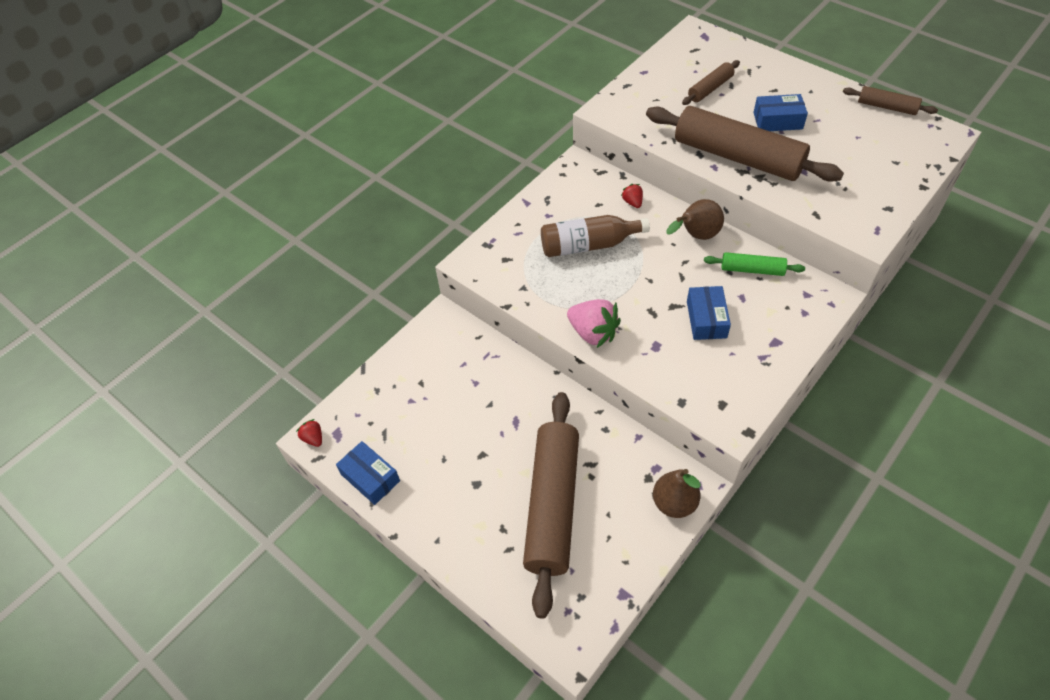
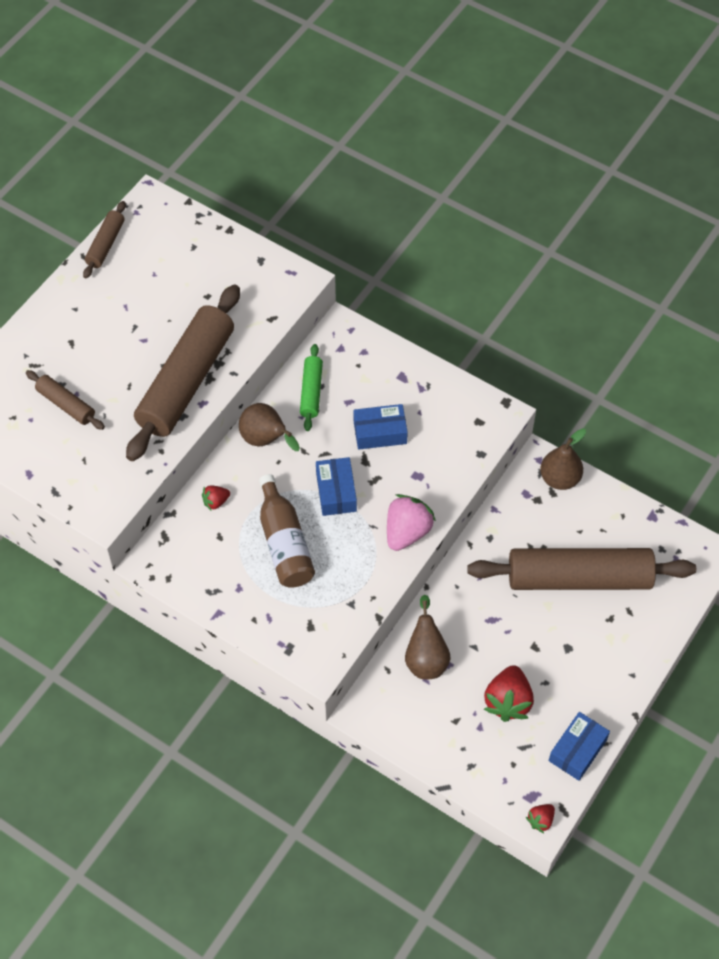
camera: 100 degrees left, 5 degrees up
(430, 425) = (508, 701): none -> red strawberry
(484, 365) = (426, 658): none -> brown pear
(777, 121) = (126, 342): blue box -> blue box (336, 492)

